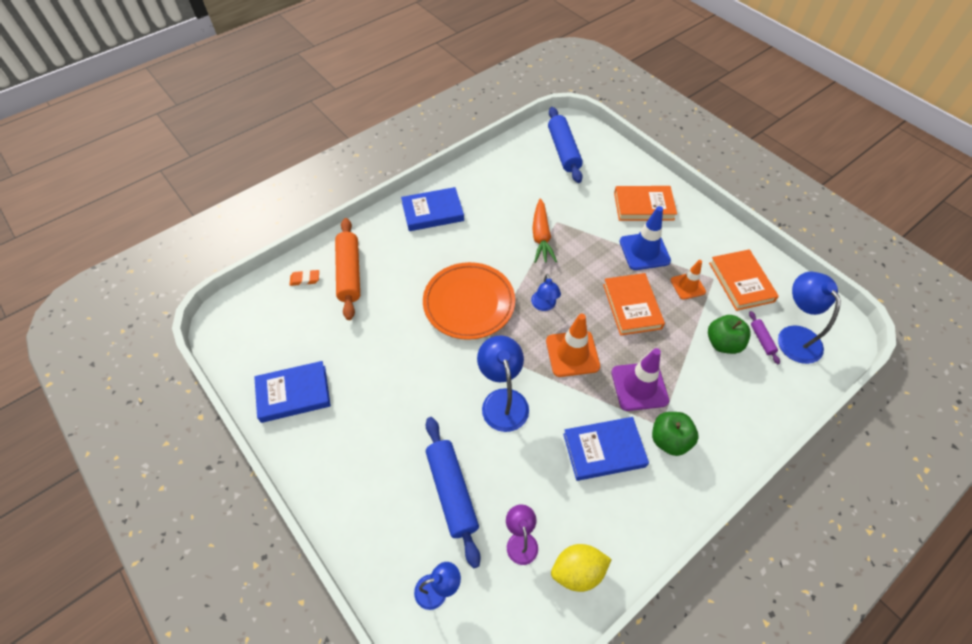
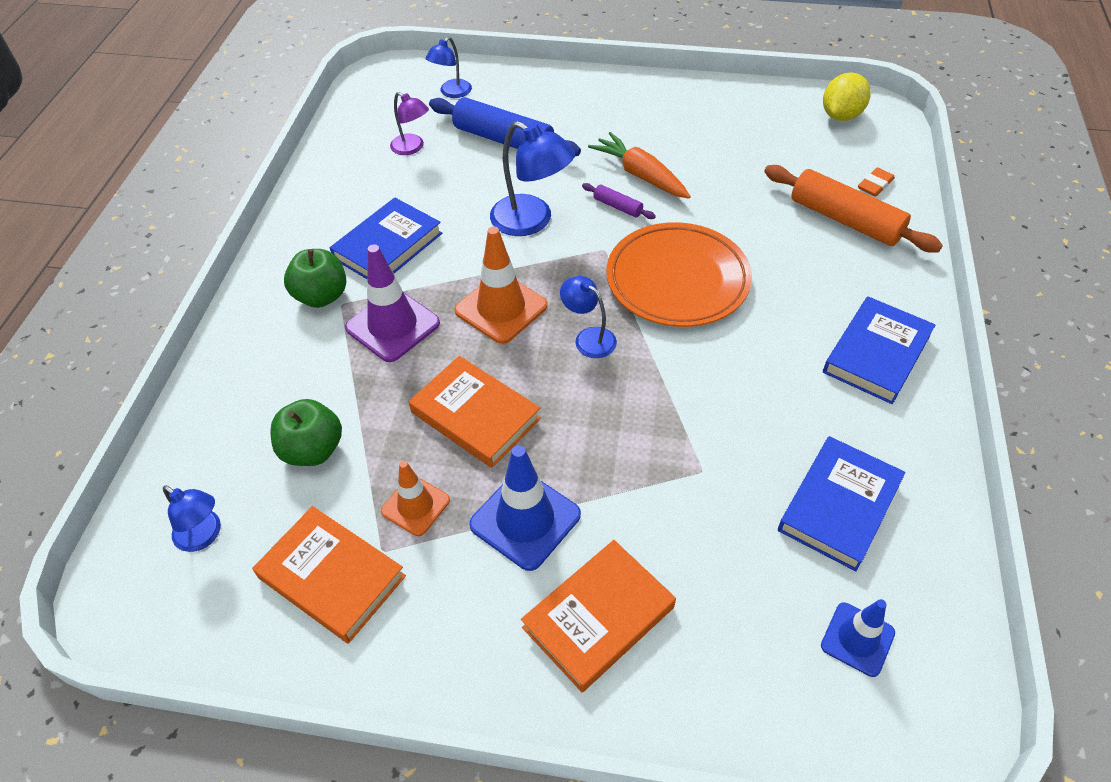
camera: 140 degrees right, 5 degrees down
(294, 394) = (725, 111): blue book -> blue book (839, 506)
(541, 237) = (695, 428): orange carrot -> orange carrot (640, 175)
(563, 150) = (857, 639): blue rolling pin -> blue traffic cone
(577, 571) = (346, 159): yellow lemon -> yellow lemon (841, 116)
(761, 339) = (255, 494): purple rolling pin -> purple rolling pin (618, 206)
(794, 336) = (204, 536): blue lamp -> blue lamp, size x0.59

